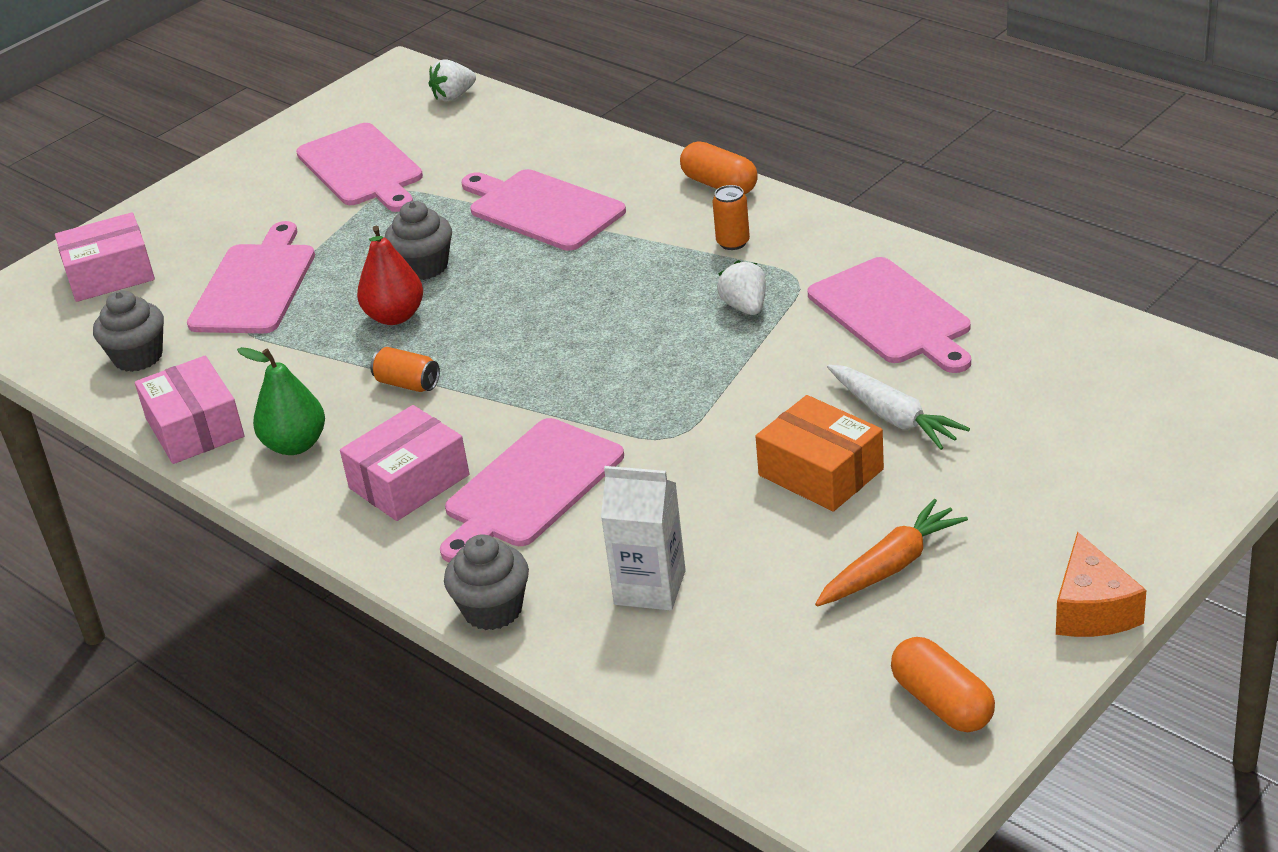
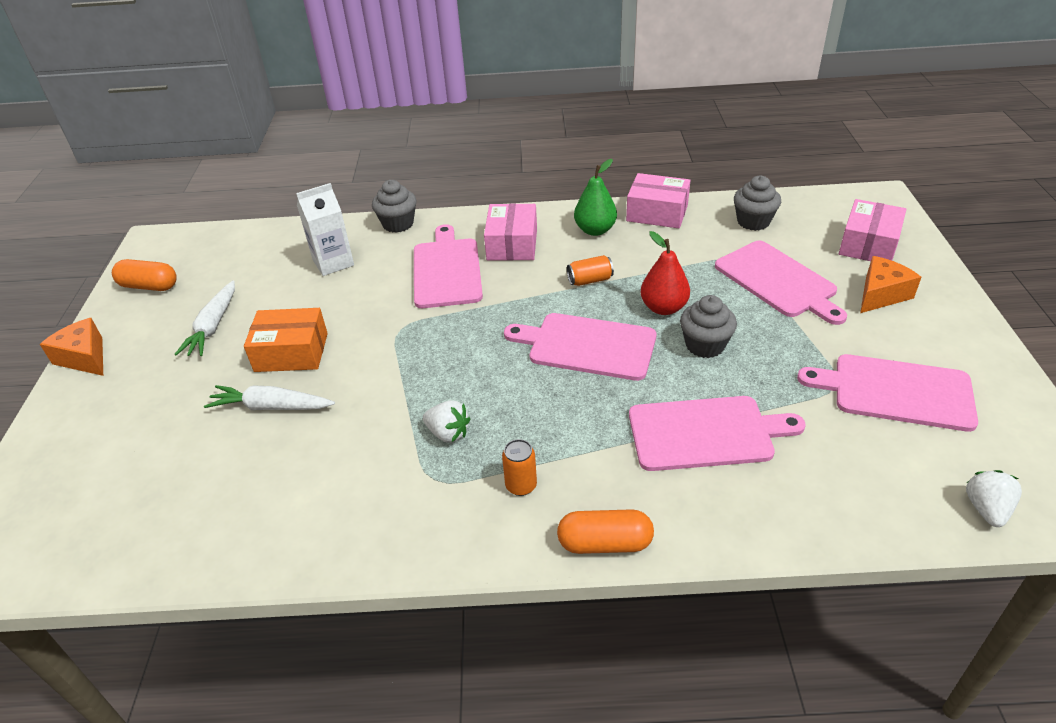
camera: 135 degrees right, 5 degrees up
(209, 230) = (881, 294): none -> orange cheese
(890, 566) = (213, 326): orange carrot -> white carrot
(892, 315) = (331, 485): pink cutting board -> pink cutting board (587, 346)

